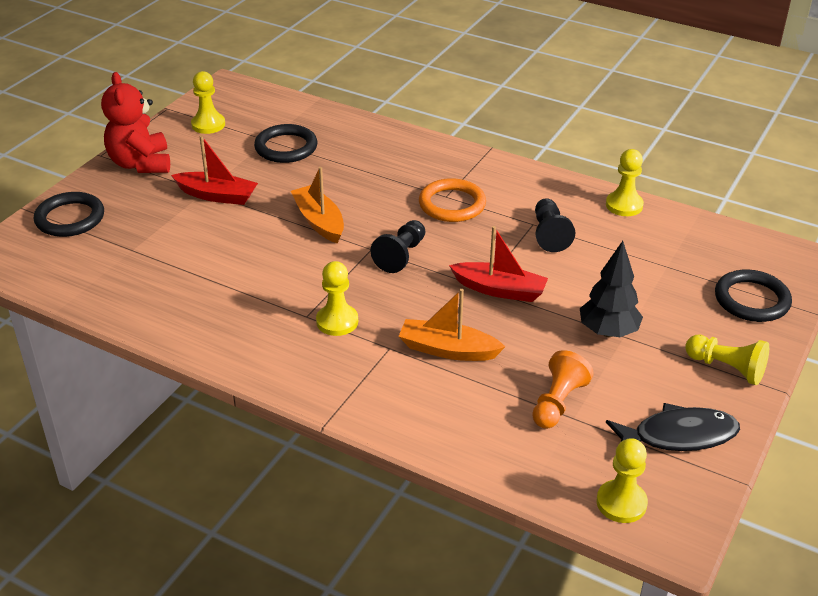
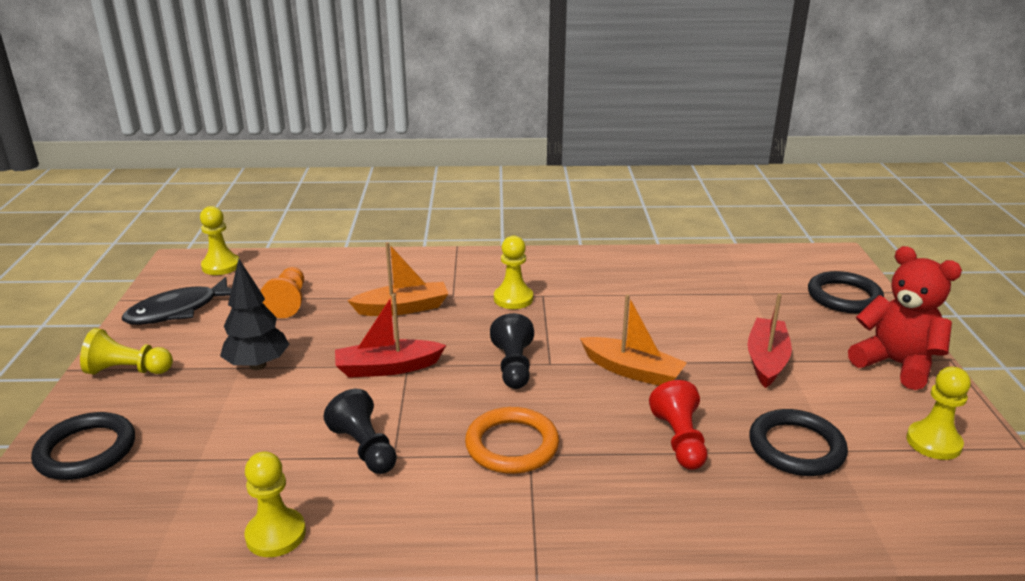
camera: 150 degrees right, 10 degrees down
(217, 196) = (766, 360): red boat -> red boat turned 120 degrees clockwise
(347, 172) = (679, 440): none -> red pawn

